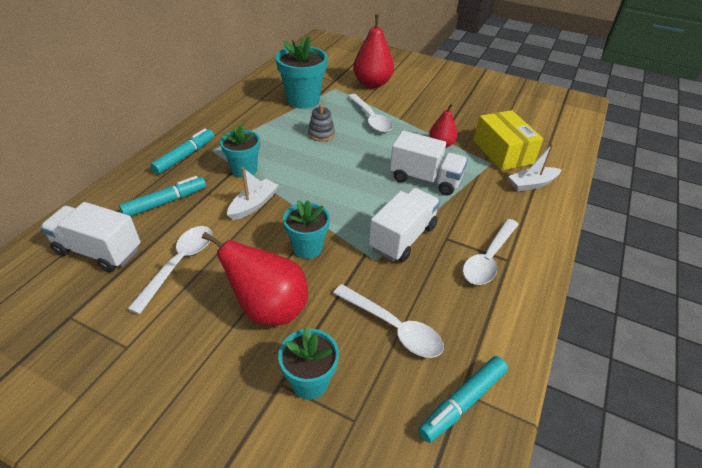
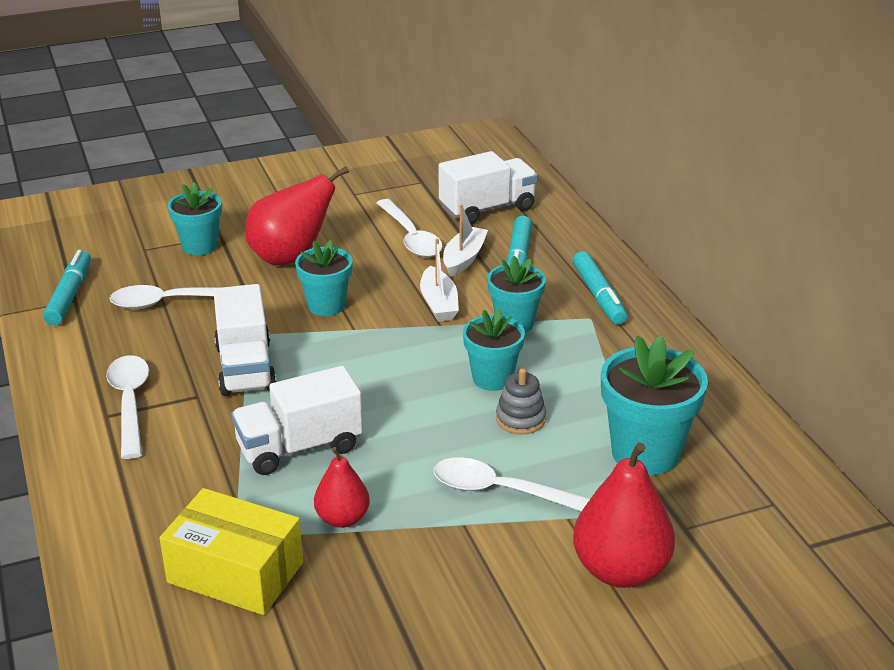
camera: 135 degrees right, 10 degrees down
(301, 154) = (492, 378): none -> turquoise flower pot
(532, 184) = (144, 539): white boat -> white boat (464, 258)

